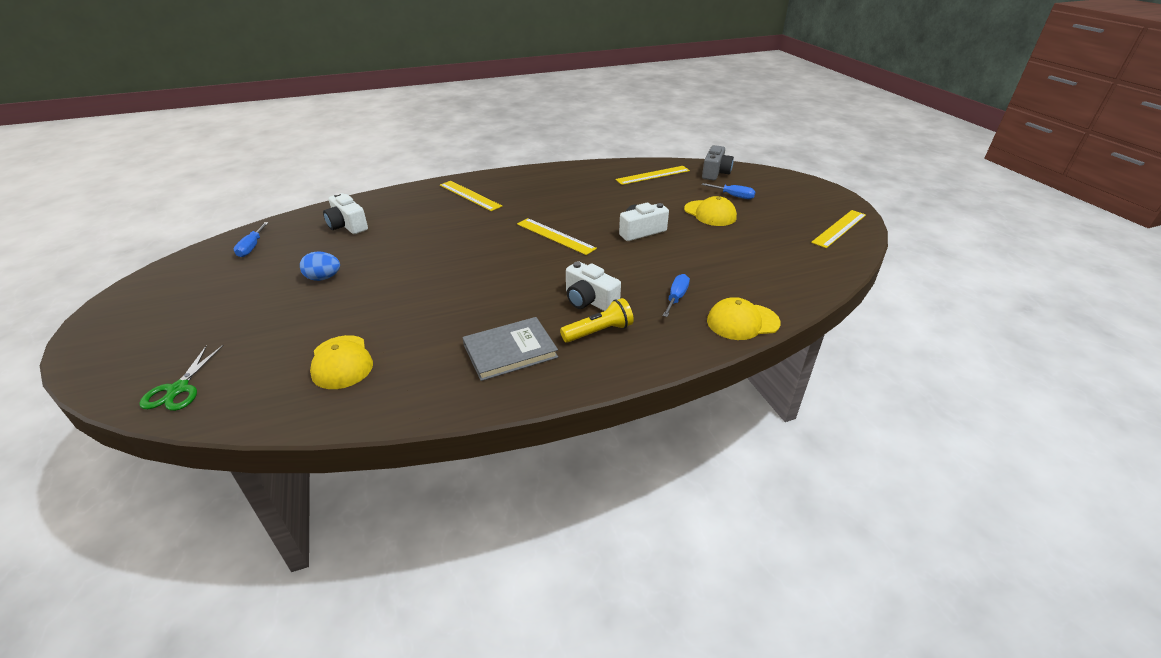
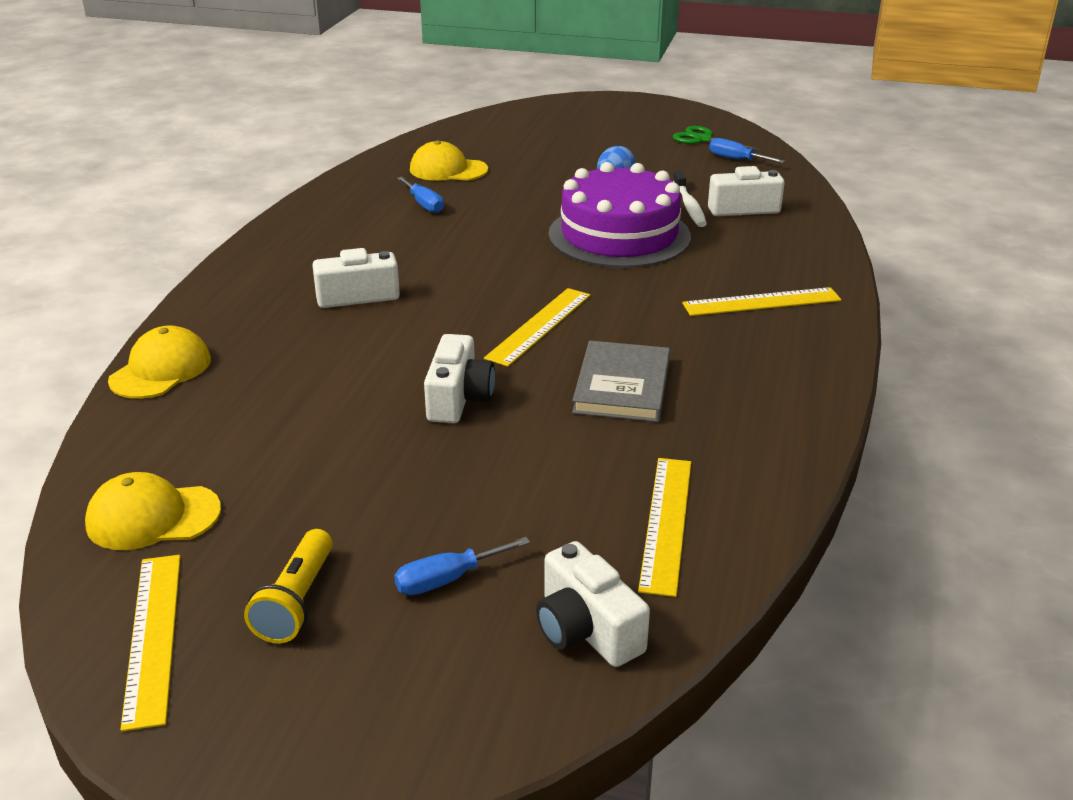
camera: 125 degrees right, 5 degrees down
(178, 389) = (501, 121): green scissors -> green scissors (702, 139)
(355, 241) = (689, 206): none -> white toothbrush
(421, 249) = (619, 235): none -> purple cake
(510, 351) = (346, 233): grey book -> grey book (622, 386)
(555, 236) = (539, 326): yellow ruler -> yellow ruler turned 45 degrees counterclockwise
(599, 332) = (298, 281): yellow flashlight -> yellow flashlight (296, 602)
(676, 298) = (272, 350): blue screwdriver -> blue screwdriver (424, 204)
(710, 213) = (422, 502): yellow cap -> yellow cap (153, 517)
(715, 173) = (586, 629): grey camera -> white camera

